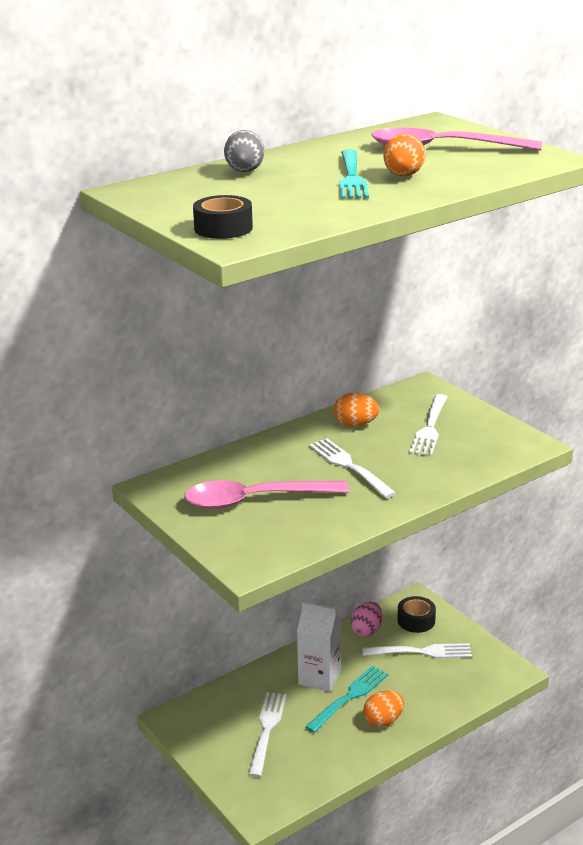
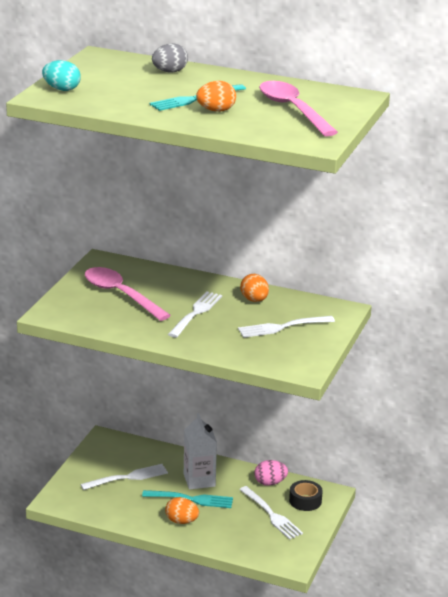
camera: 55 degrees right, 0 degrees up
(223, 228) = (62, 89): black tape -> turquoise egg

